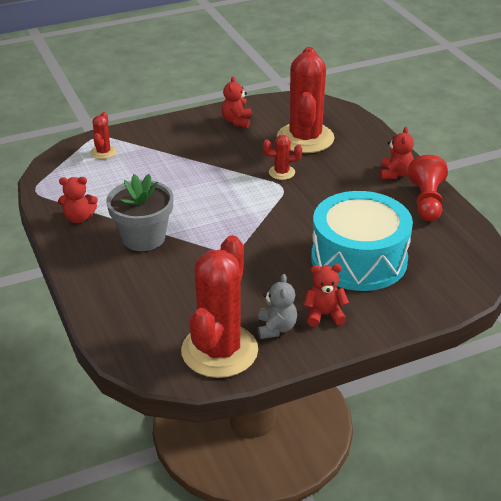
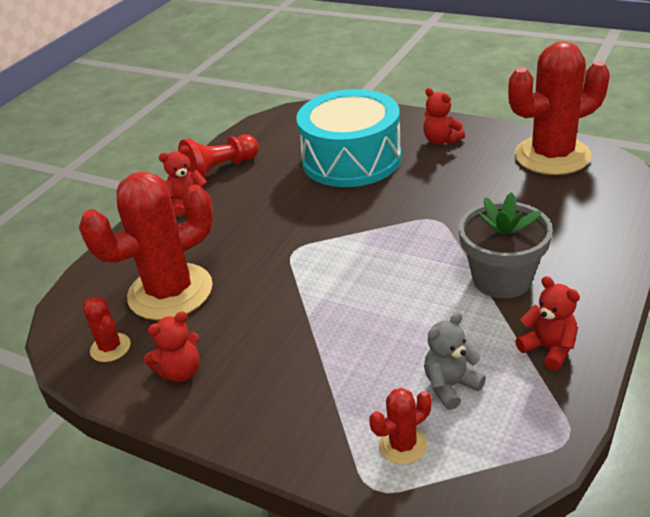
camera: 125 degrees left, 0 degrees up
(276, 328) = (488, 149): grey teddy bear -> grey teddy bear (450, 386)
(281, 172) = (265, 267): red cactus -> red cactus (110, 348)

